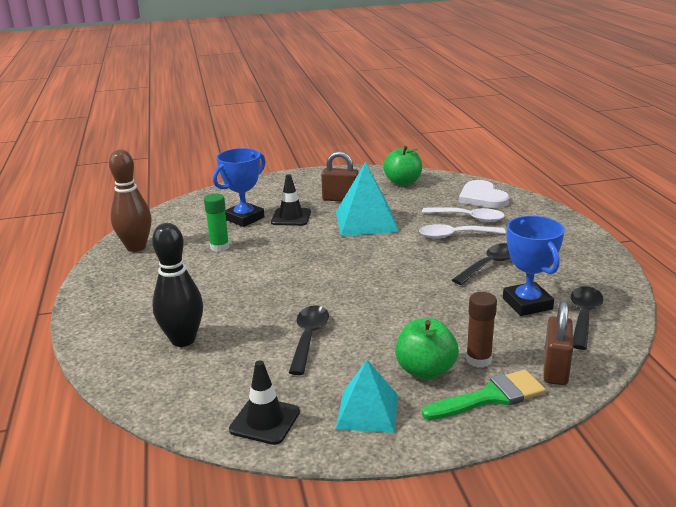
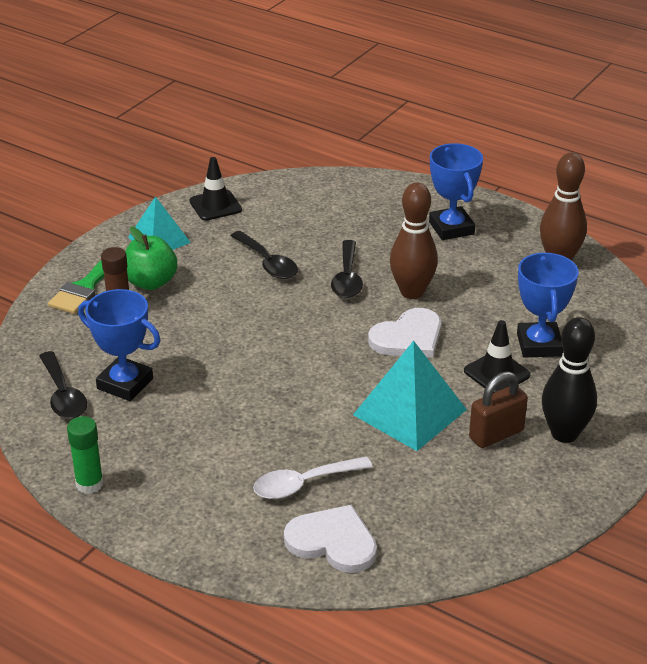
camera: 135 degrees right, 10 degrees up
(142, 296) = (451, 228): none -> blue trophy
(183, 340) = (354, 218): black bowling pin -> black bowling pin (564, 434)
(219, 247) = (489, 299): green glue stick -> green glue stick (89, 484)
(252, 271) = (412, 292): none -> brown bowling pin
(303, 250) = (408, 337): none -> white heart
(403, 182) = (475, 517): green apple -> none
(455, 235) = (285, 442): white spoon -> none
(490, 265) = (204, 416): black spoon -> black spoon (347, 278)
(555, 369) = (54, 330): brown padlock -> none

